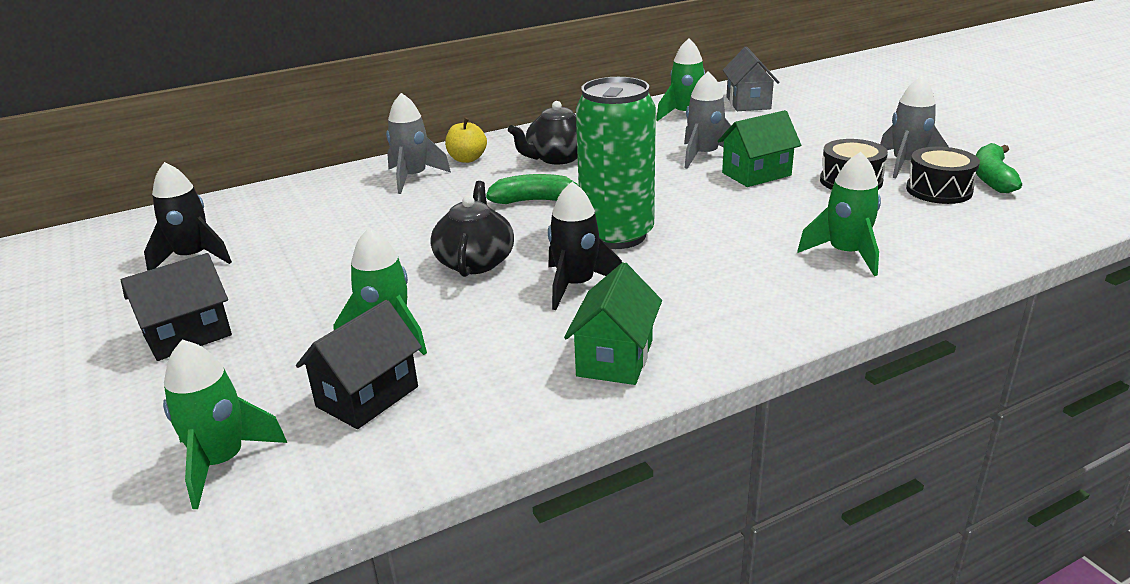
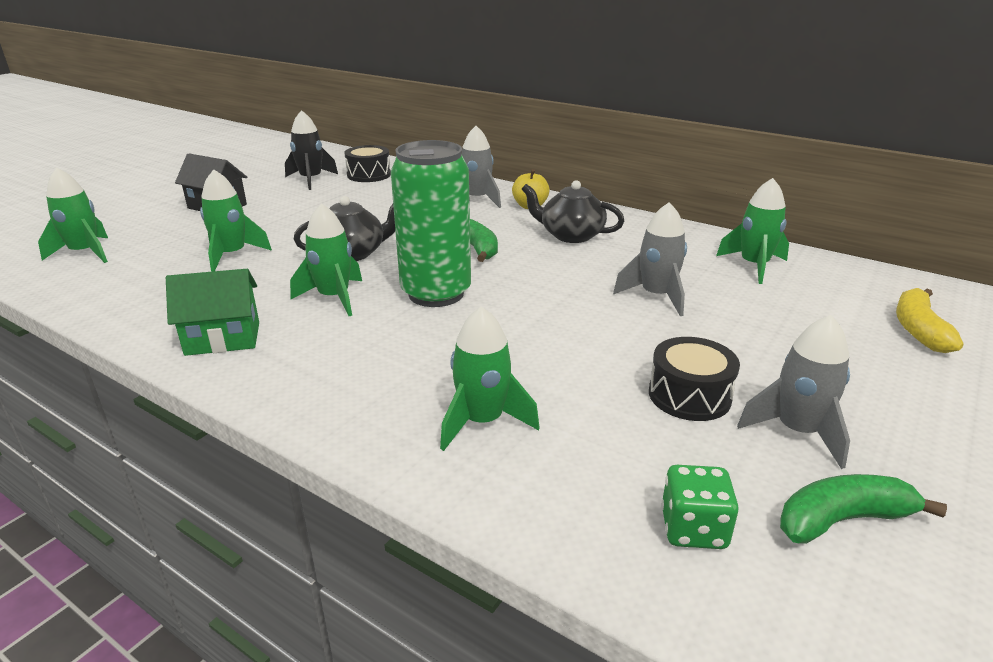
camera: 60 degrees right, 0 degrees up
(367, 396) = (156, 269): black house -> none
(576, 285) = (334, 298): black rocket -> green rocket
(748, 103) = (845, 291): grey house -> none
(756, 174) = (641, 332): green house -> none
(813, 102) = (918, 330): none -> yellow banana
(939, 190) = (736, 471): black drum -> black drum (369, 175)
(989, 216) = (693, 529): none -> green dice

